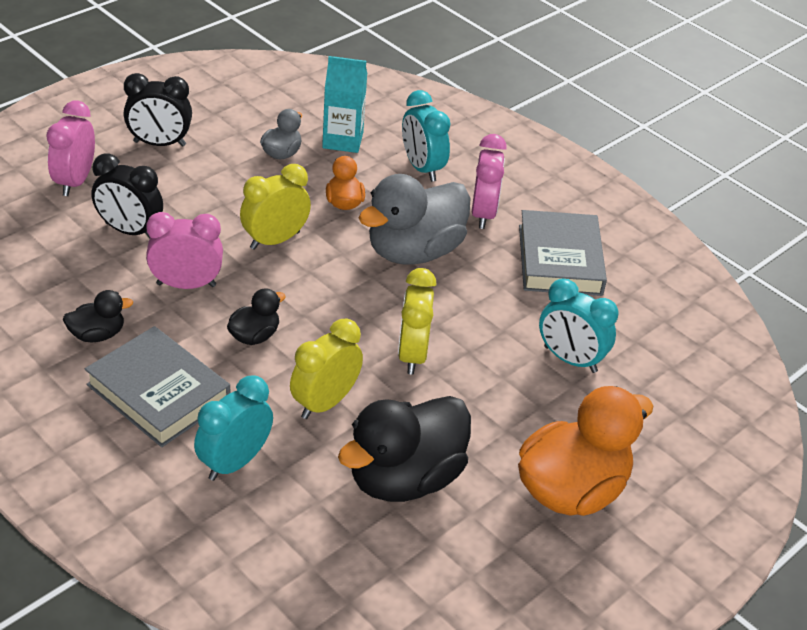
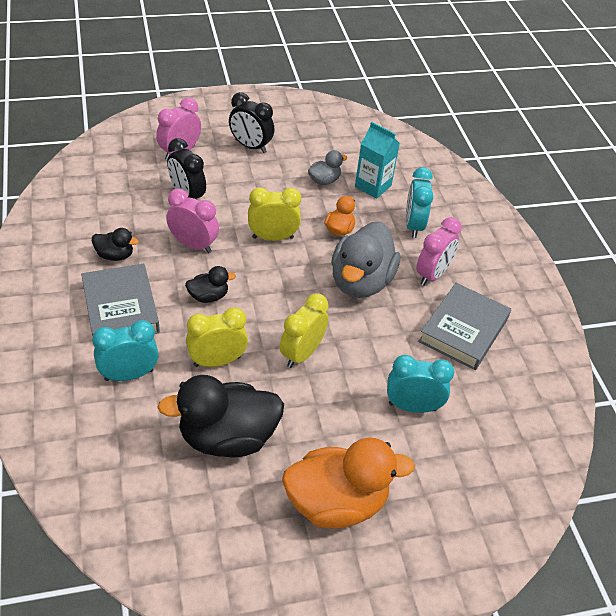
camera: 30 degrees right, 5 degrees up
(414, 251) = (361, 282): grey duck -> grey duck turned 60 degrees counterclockwise
(570, 359) = (412, 407): turquoise clock -> turquoise clock turned 120 degrees clockwise

